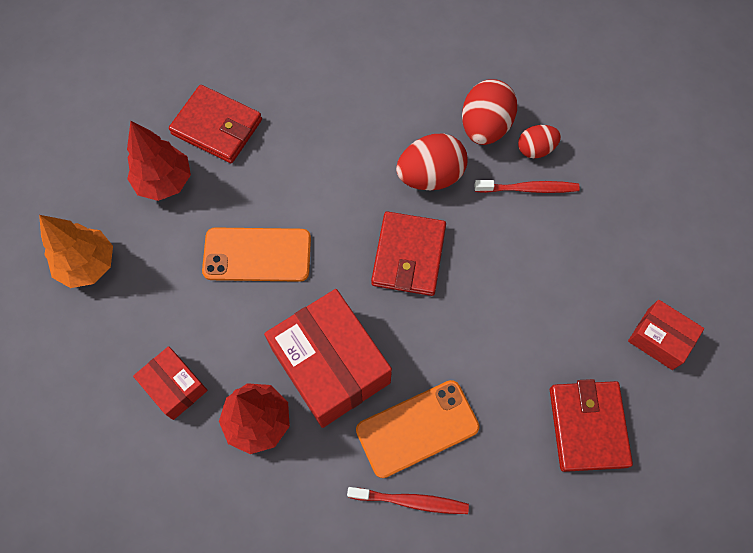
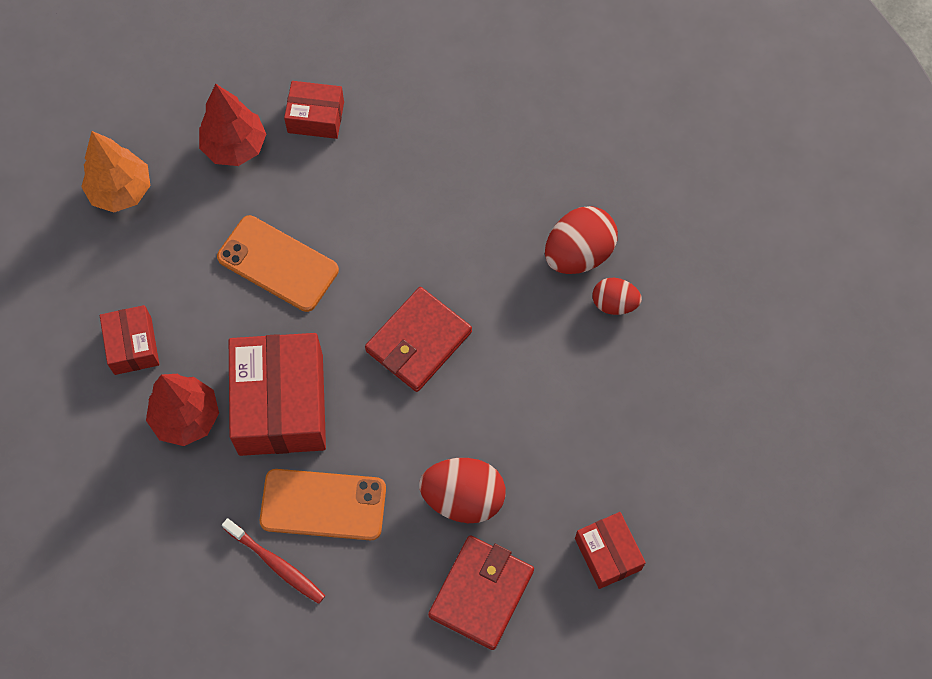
camera: 30 degrees right, 0 degrees up
(217, 127) = (316, 117): red wallet -> red box
(430, 176) = (491, 274): red egg -> red egg (463, 498)
(528, 189) = (579, 339): red toothbrush -> none

